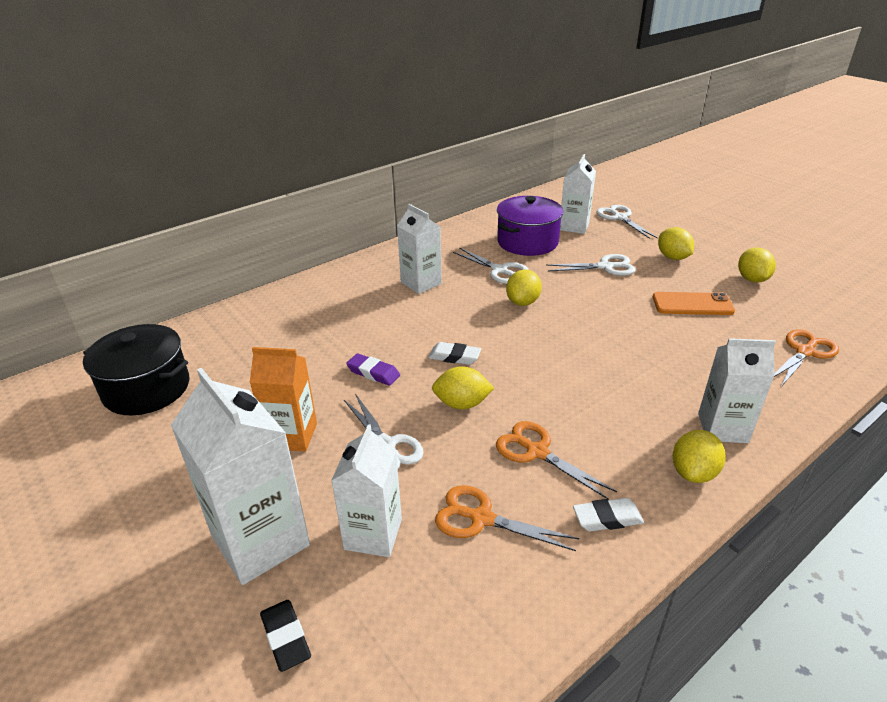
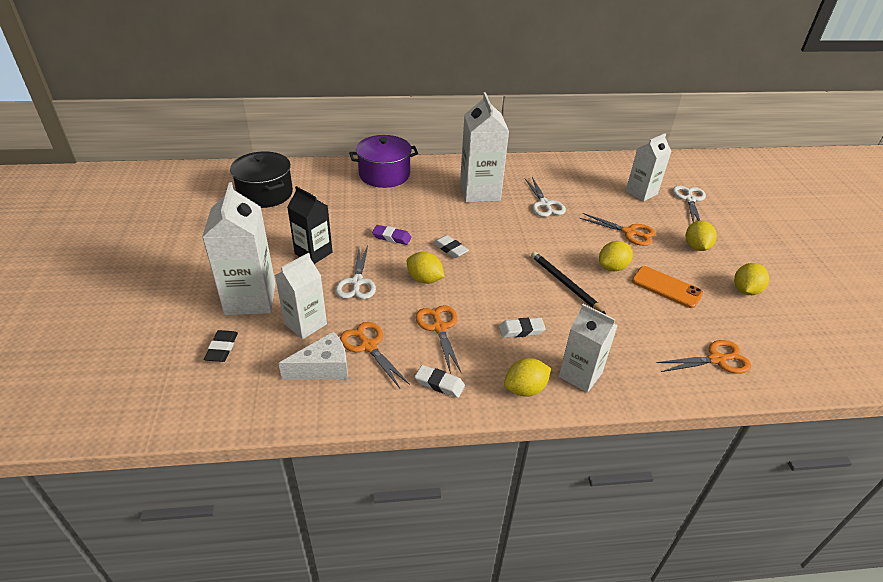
camera: 30 degrees right, 5 degrees up
(292, 436) = (313, 253): orange carton -> black carton
(373, 373) = (391, 237): purple eraser -> purple eraser turned 45 degrees counterclockwise
(421, 283) = (480, 192): white carton -> white carton, size x1.53
(455, 580) = (323, 368): none -> white cheese
(523, 302) = (536, 233): yellow lemon -> yellow lemon (612, 267)
(527, 242) = (589, 191): purple pot -> purple pot (384, 175)
(605, 267) = (629, 232): white scissors -> orange scissors
(605, 341) = (565, 283): none -> black pencil
(620, 410) = (521, 330): none -> white eraser

